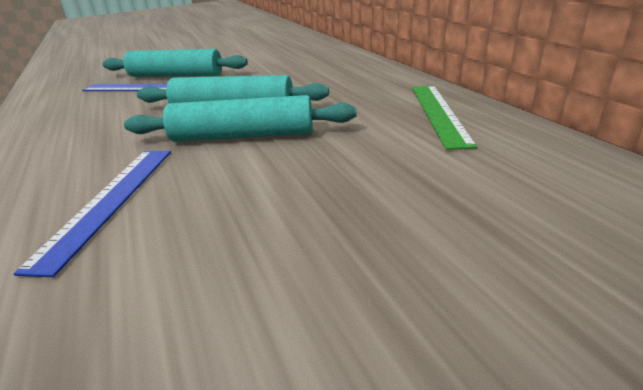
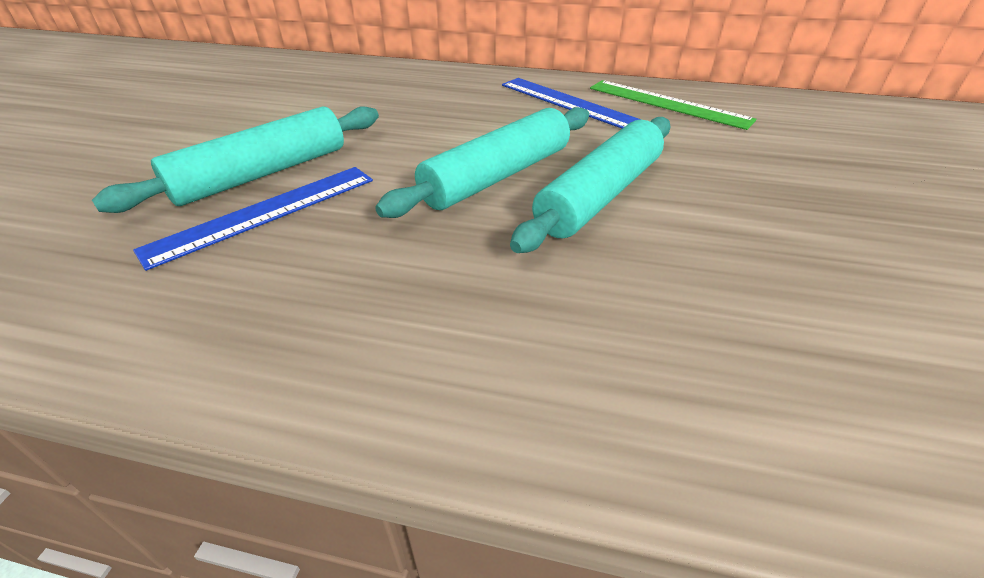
camera: 55 degrees left, 10 degrees up
(109, 201) = (699, 322): blue ruler -> blue ruler (570, 103)

